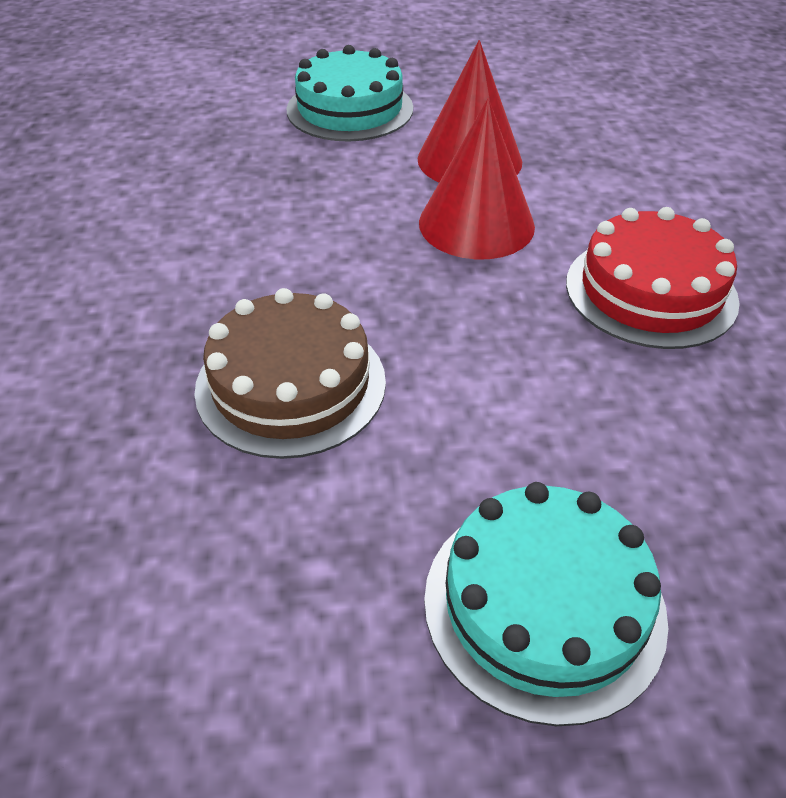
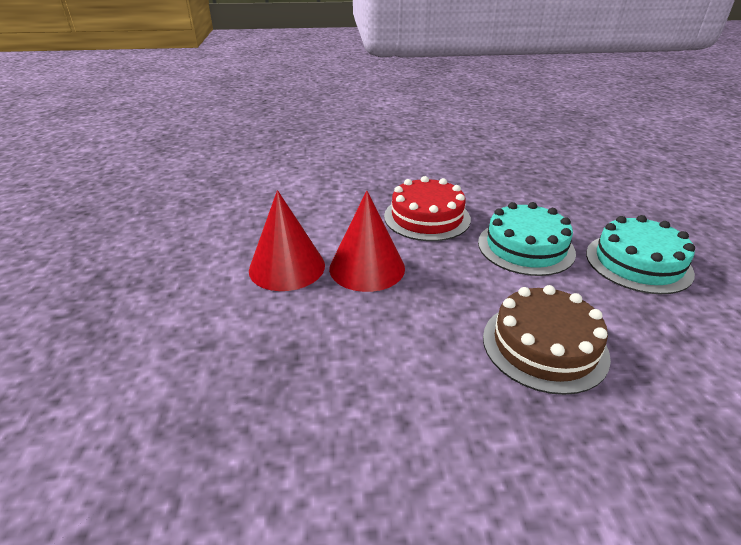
camera: 90 degrees left, 10 degrees down
(350, 109) = (182, 329): turquoise cake -> turquoise cake (525, 247)

